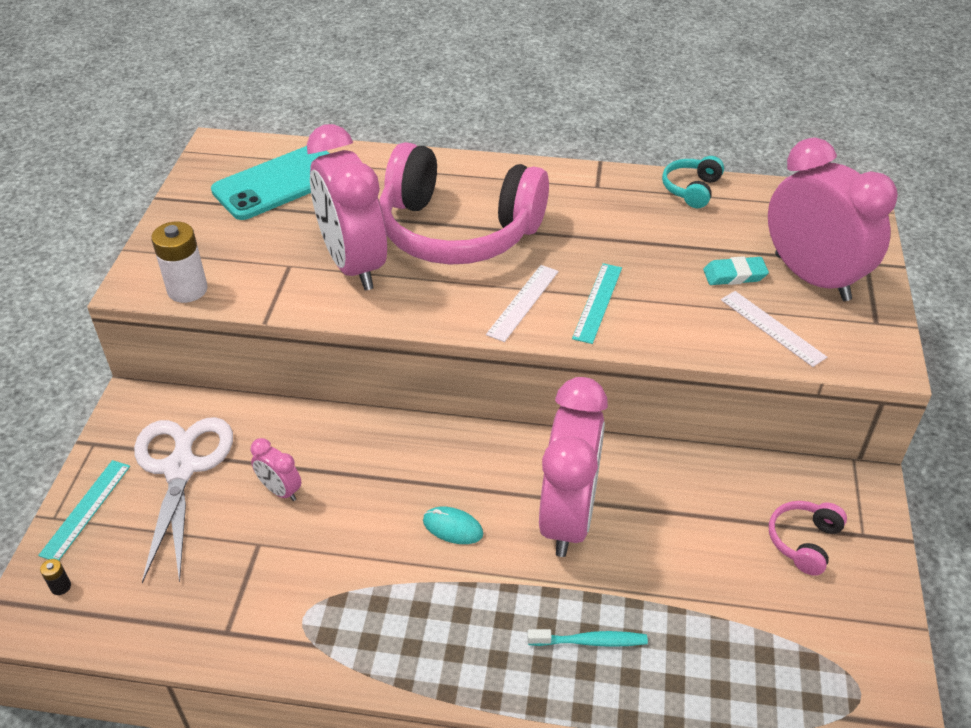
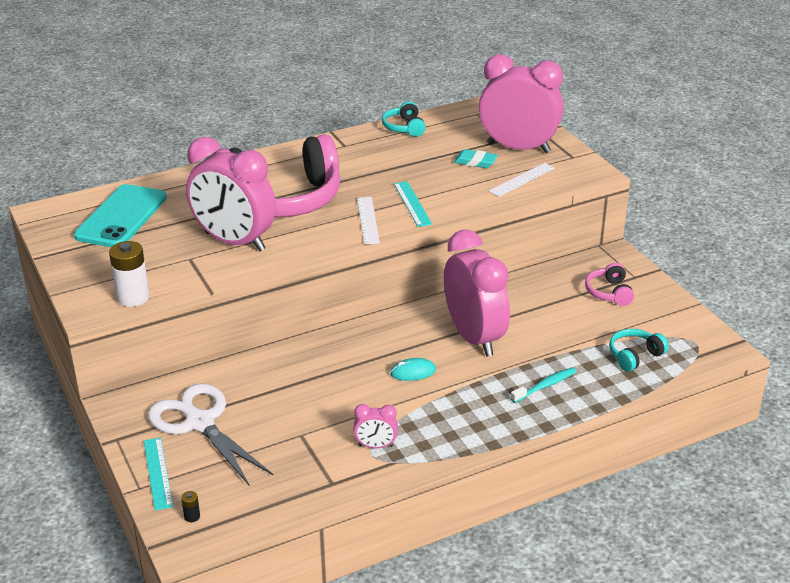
camera: 35 degrees left, 10 degrees down
(280, 490) = (283, 403): pink clock -> pink clock (376, 446)
(734, 275) = (475, 162): turquoise eraser -> turquoise eraser turned 60 degrees clockwise
(752, 664) = (635, 356): none -> turquoise headphones
(772, 328) = (522, 179): white ruler -> white ruler turned 60 degrees counterclockwise

